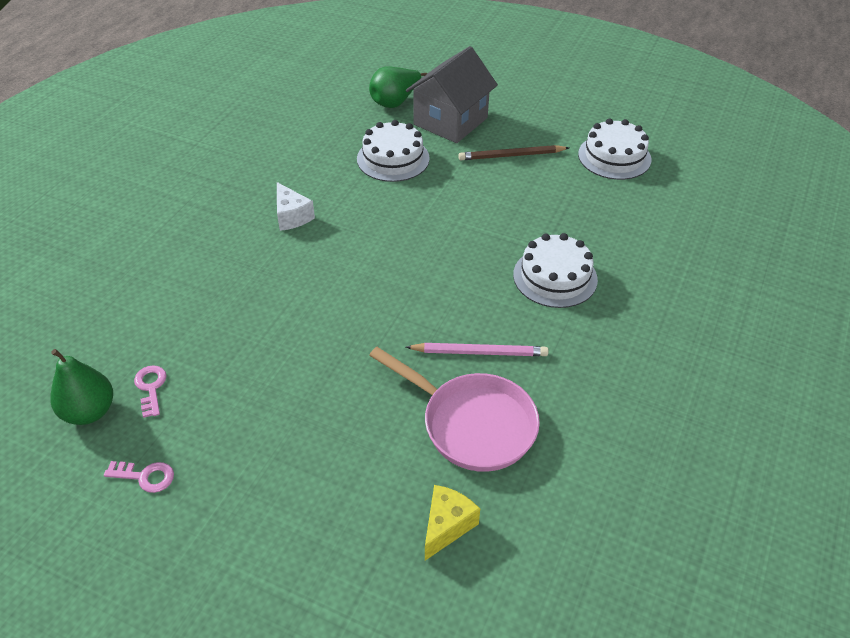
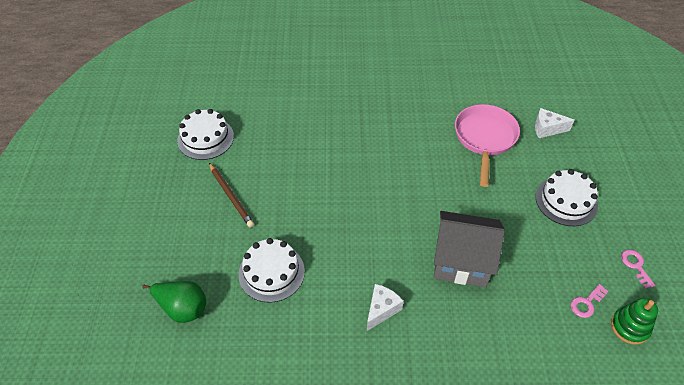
camera: 115 degrees left, 5 degrees up
(89, 411) = (629, 327): green pear -> green stacking toy
(447, 526) = (547, 129): yellow cheese -> white cheese
(450, 121) = (198, 252): grey house -> grey house (461, 261)
(479, 352) = (435, 151): pink pencil -> none
(555, 277) = (351, 136): white cake -> white cake (566, 201)

